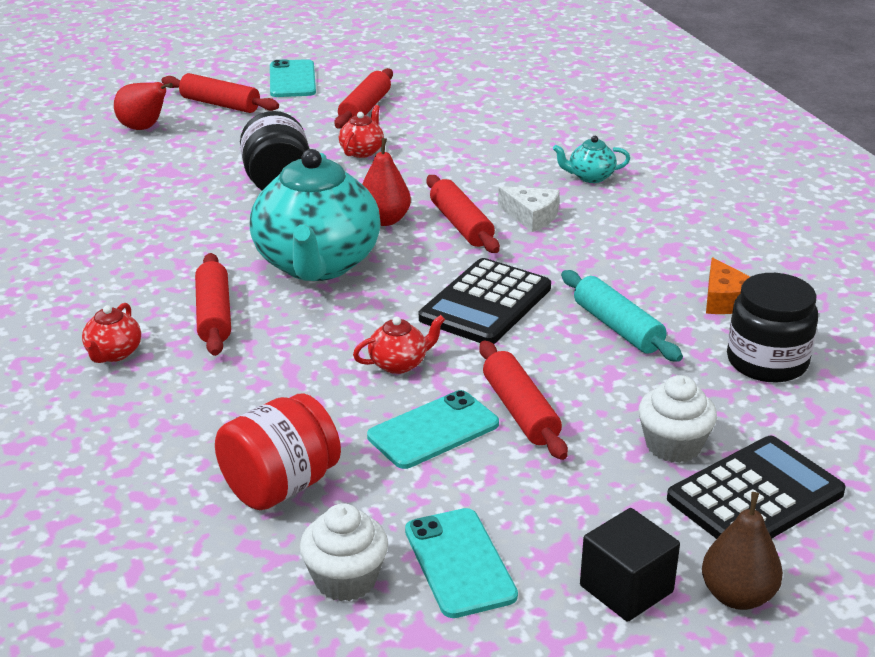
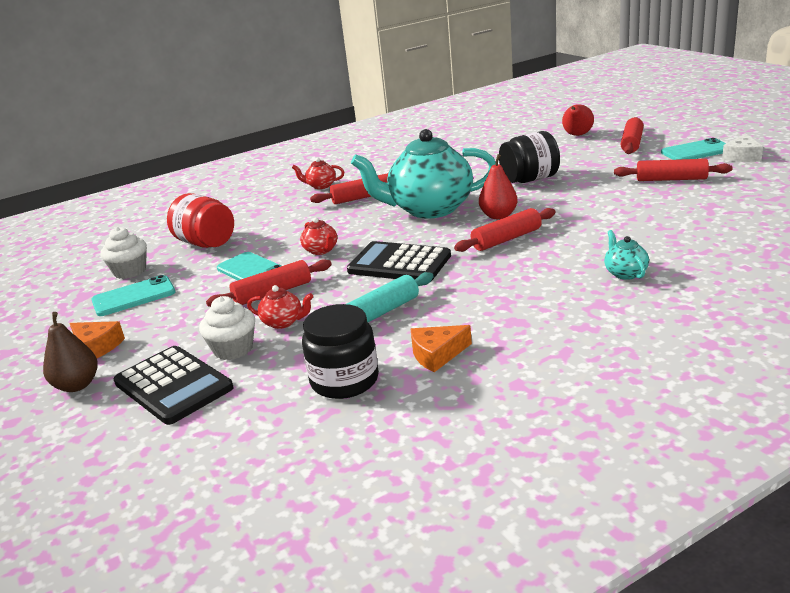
camera: 85 degrees right, 5 degrees down
(362, 151) = (598, 191): red teapot -> red teapot (283, 322)
(531, 216) = (536, 260): white cheese -> white cheese (742, 156)
(626, 588) = (97, 347): black cube -> orange cheese

